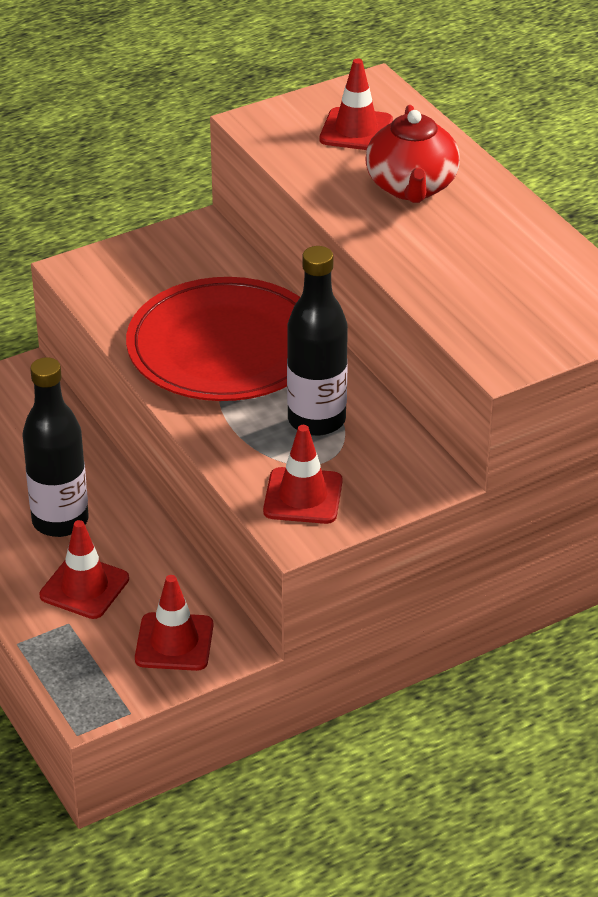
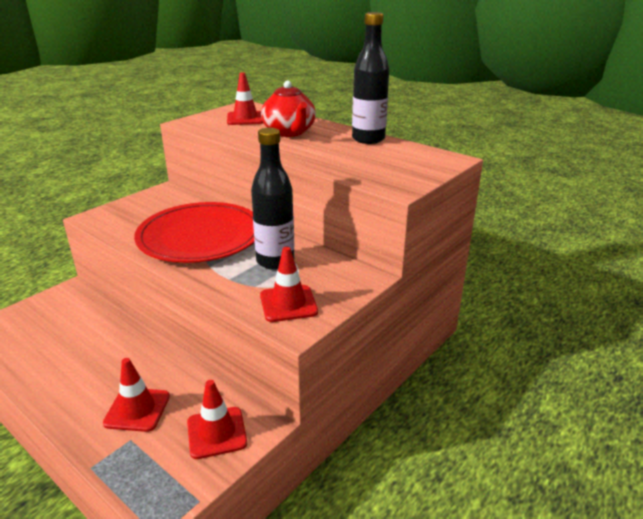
camera: 20 degrees left, 10 degrees down
(60, 521) = (109, 368): black bottle -> black bottle (368, 139)

